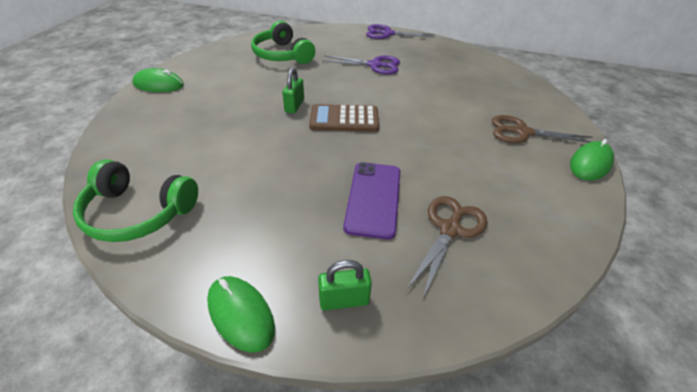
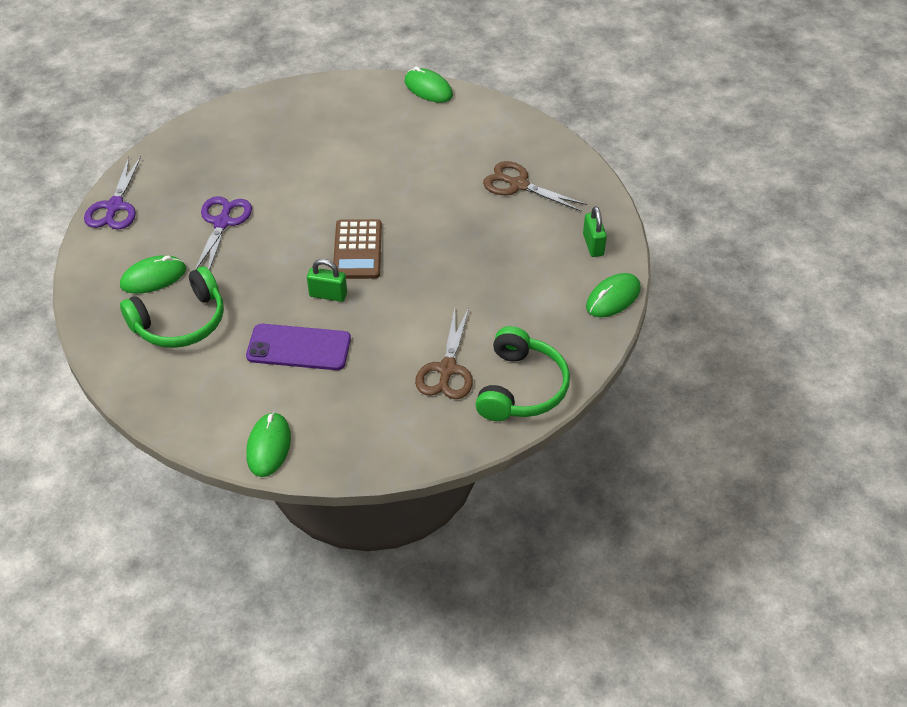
camera: 90 degrees left, 5 degrees up
(323, 46) = (153, 277): none -> green mouse
(373, 198) = (487, 228): purple phone -> purple phone (299, 348)
(522, 132) = (380, 120): brown scissors -> brown scissors (447, 369)

